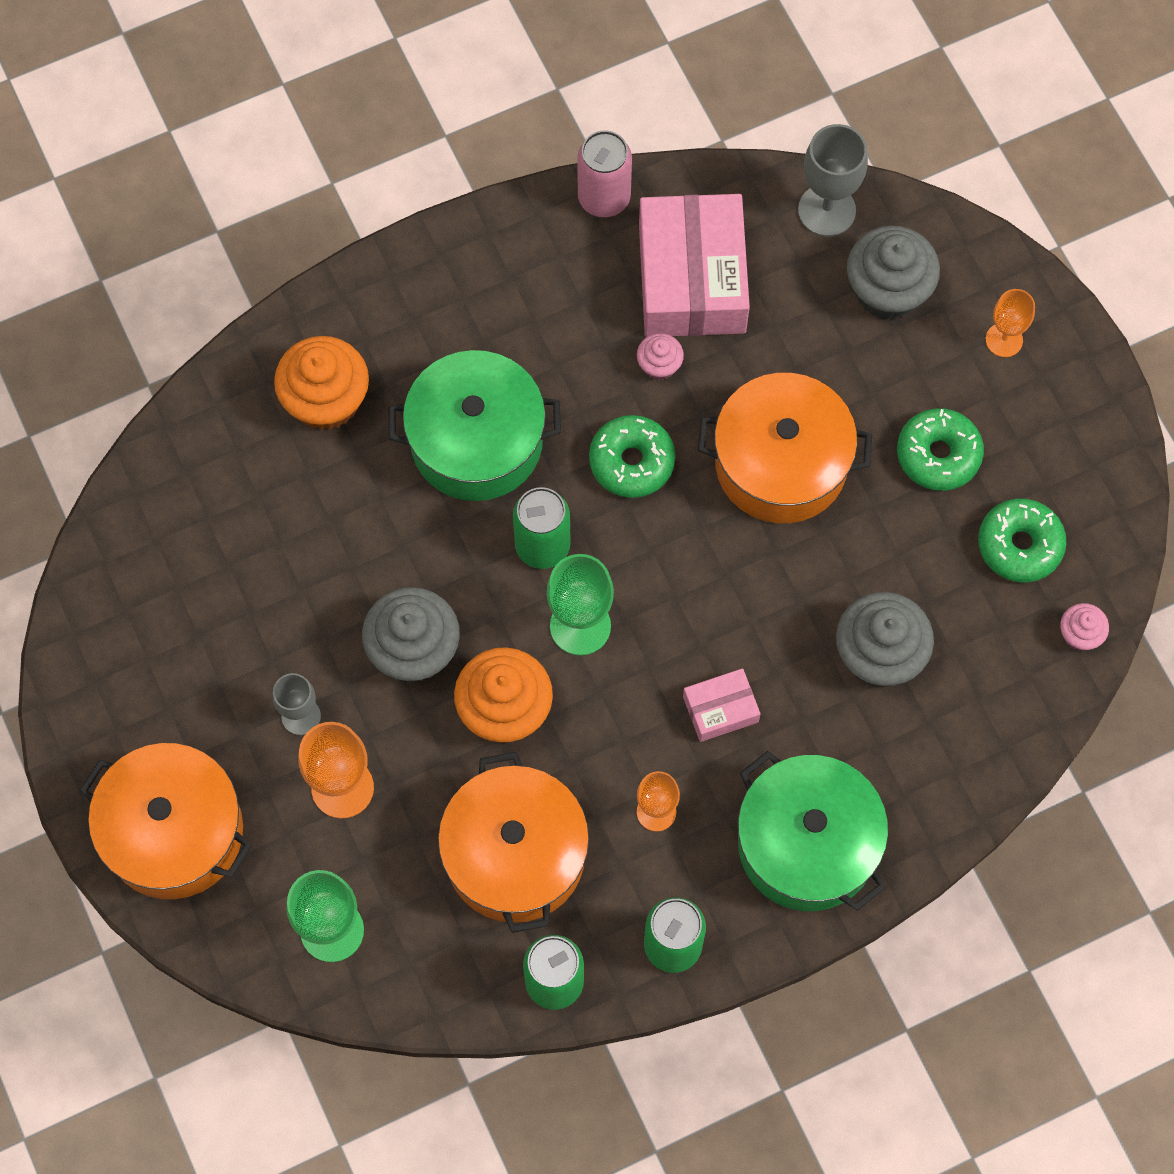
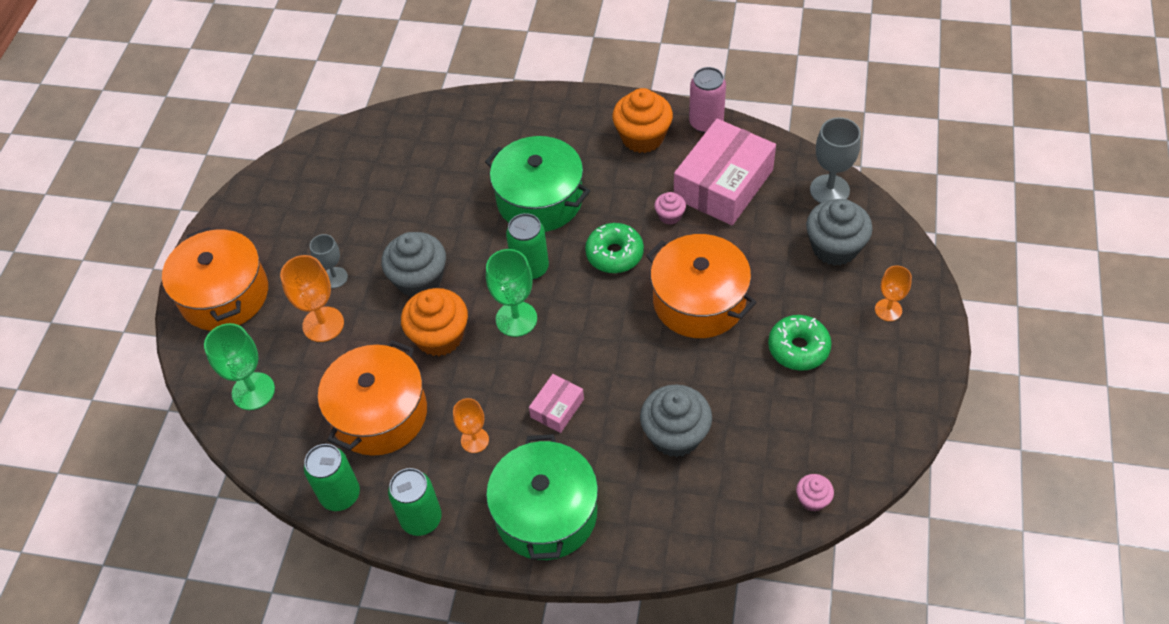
camera: 40 degrees right, 15 degrees down
(326, 400) = (480, 141): orange cupcake -> orange cupcake (642, 137)
(720, 709) = (557, 408): pink box -> pink box turned 75 degrees counterclockwise
(1019, 545) = (812, 426): green donut -> none

